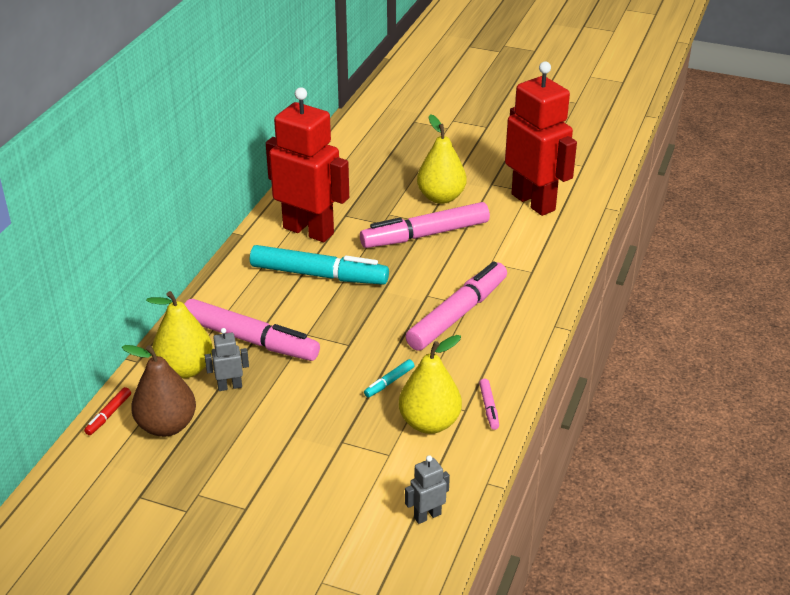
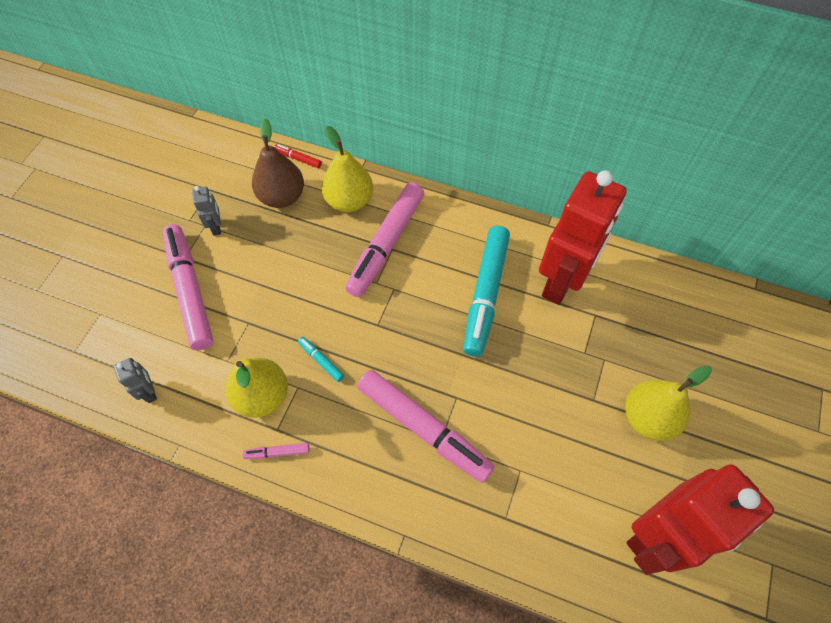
camera: 90 degrees right, 25 degrees up
(230, 386) = (325, 234): grey robot -> grey robot (216, 227)
(425, 235) = (567, 398): pink marker -> pink marker (190, 291)

